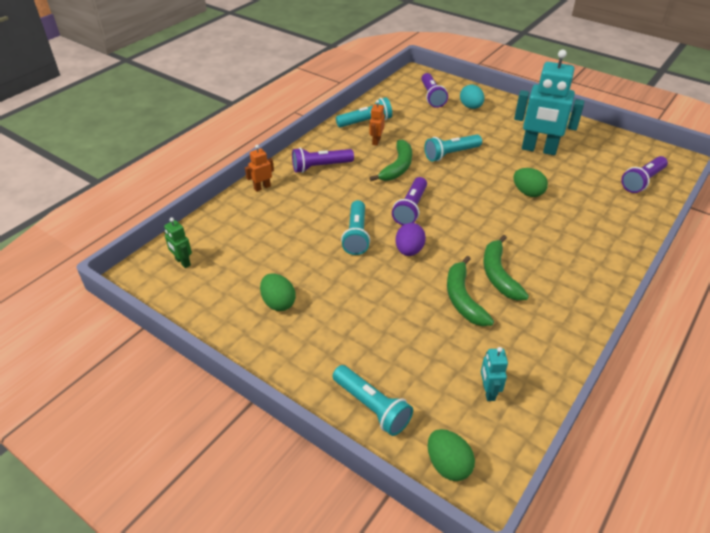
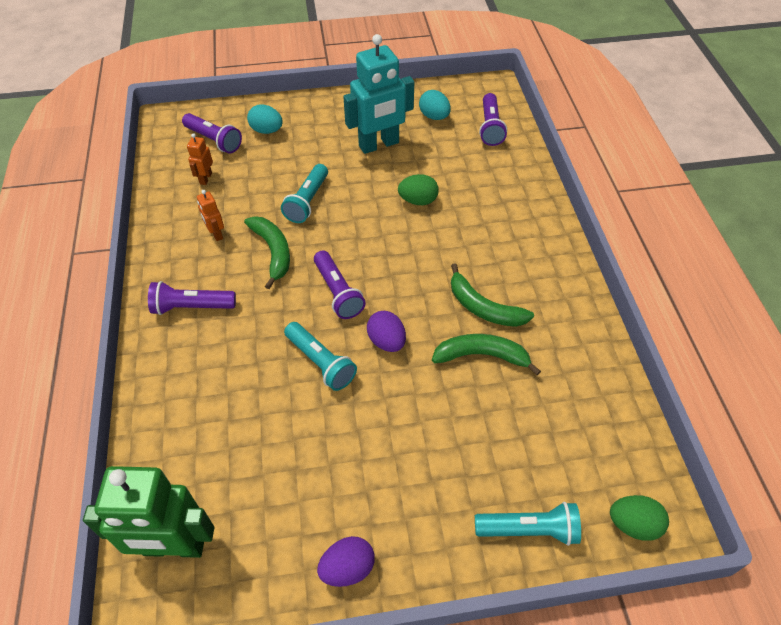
camera: 45 degrees left, 10 degrees up
(182, 262) = (174, 547): green robot -> green robot, size x2.23
(247, 337) = (347, 568): none -> purple egg
(262, 187) = (154, 381): orange robot -> orange robot (205, 178)
(278, 303) = (333, 502): green egg -> none
(321, 167) = (192, 307): purple flashlight -> purple flashlight turned 60 degrees clockwise
(365, 122) = (177, 216): turquoise flashlight -> none
(463, 298) = (482, 356): green banana -> green banana turned 150 degrees clockwise
(488, 391) = (590, 430): turquoise robot -> none
(602, 154) = (434, 116): none -> turquoise egg

